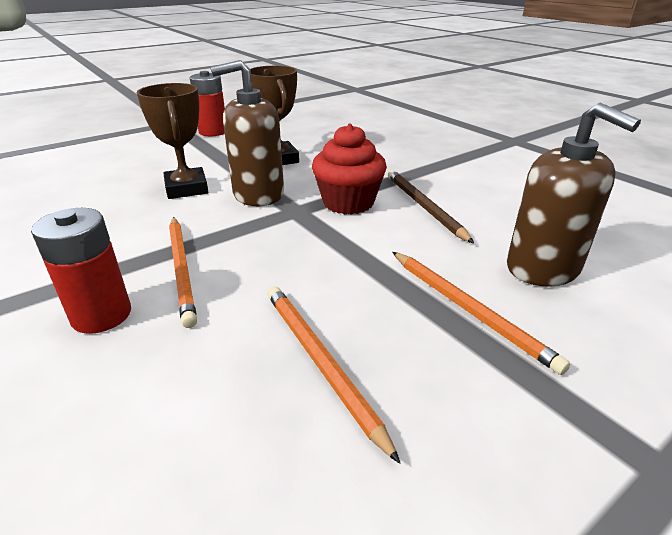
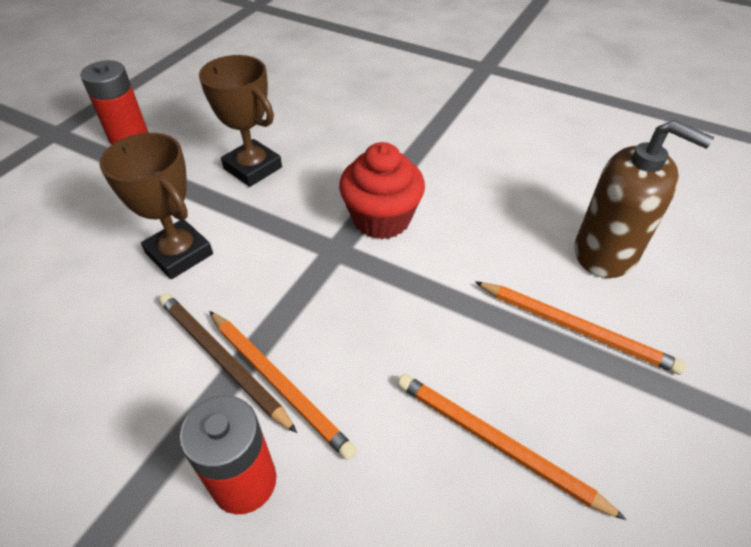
camera: 25 degrees left, 15 degrees up
(258, 194) = (274, 236): brown soap dispenser -> none
(424, 207) = (460, 202): brown pencil -> brown pencil (222, 360)

